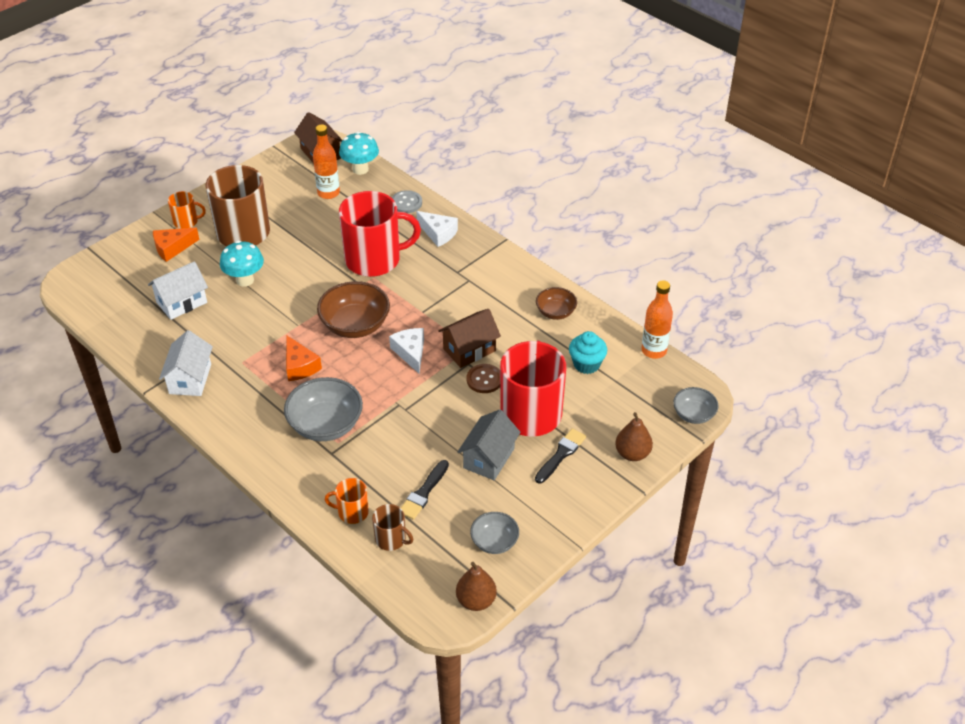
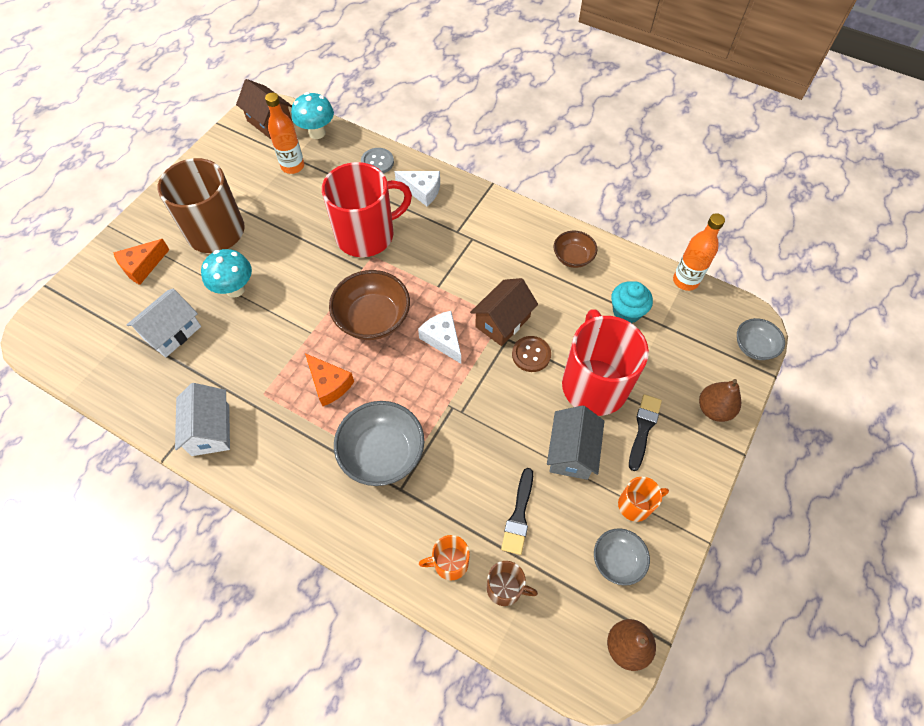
camera: 15 degrees left, 15 degrees up
(186, 222) = (149, 230): orange mug -> orange mug (635, 505)

